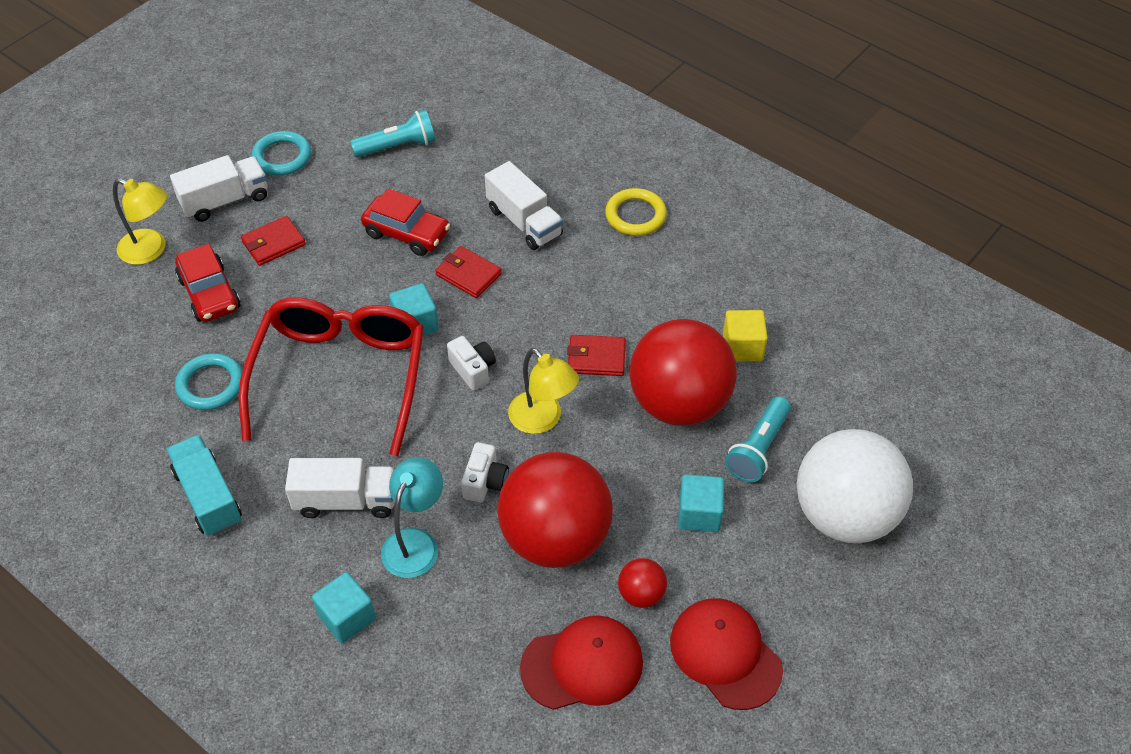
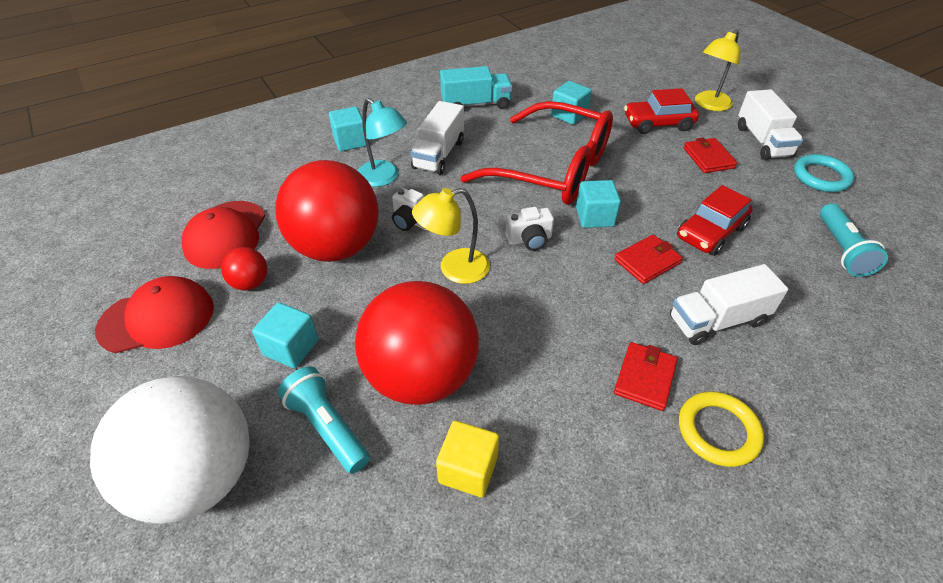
camera: 110 degrees right, 5 degrees down
(210, 385) = (569, 115): turquoise ring -> turquoise cube
(596, 358) = (508, 327): red wallet -> red wallet (645, 378)

